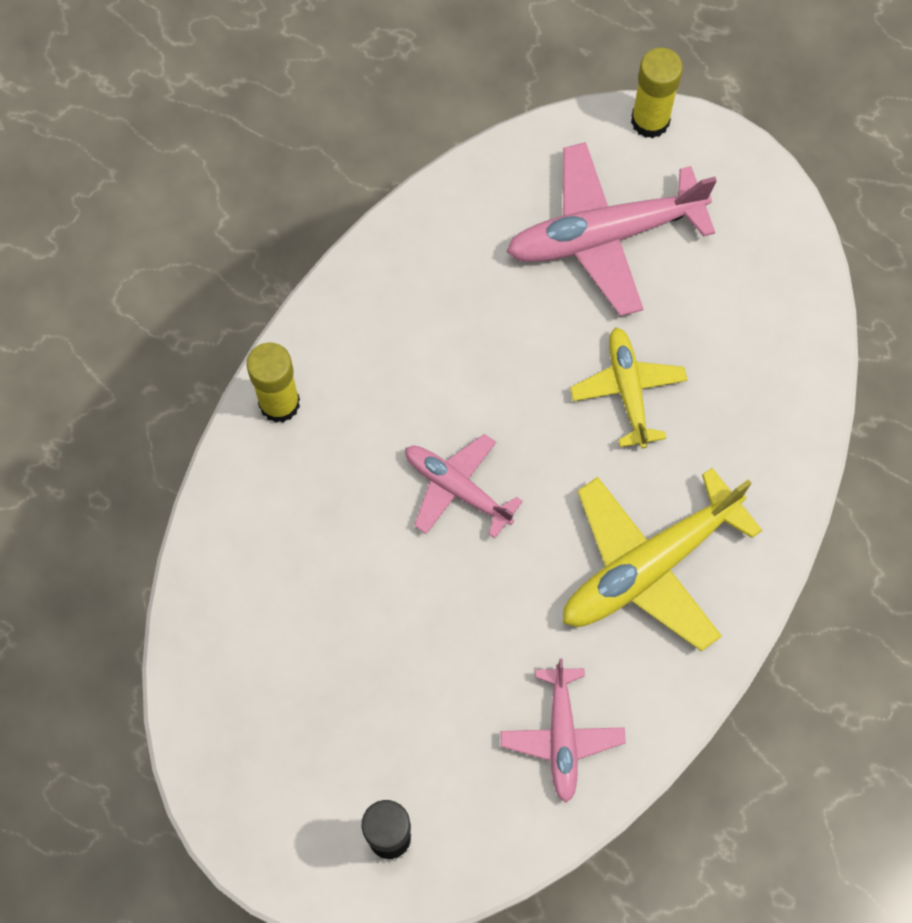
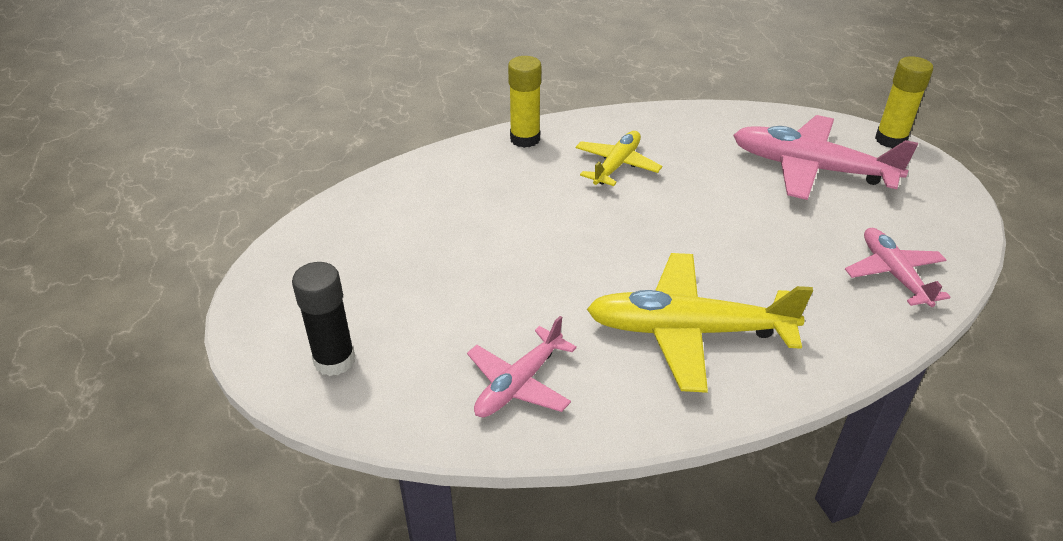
camera: 40 degrees right, 30 degrees down
(457, 489) = (590, 223): pink plane -> pink plane (893, 274)
(628, 391) = (760, 239): yellow plane -> yellow plane (616, 166)

